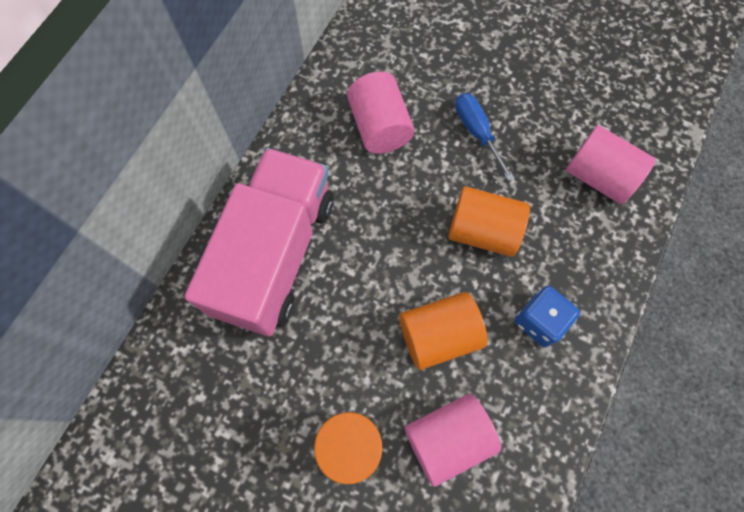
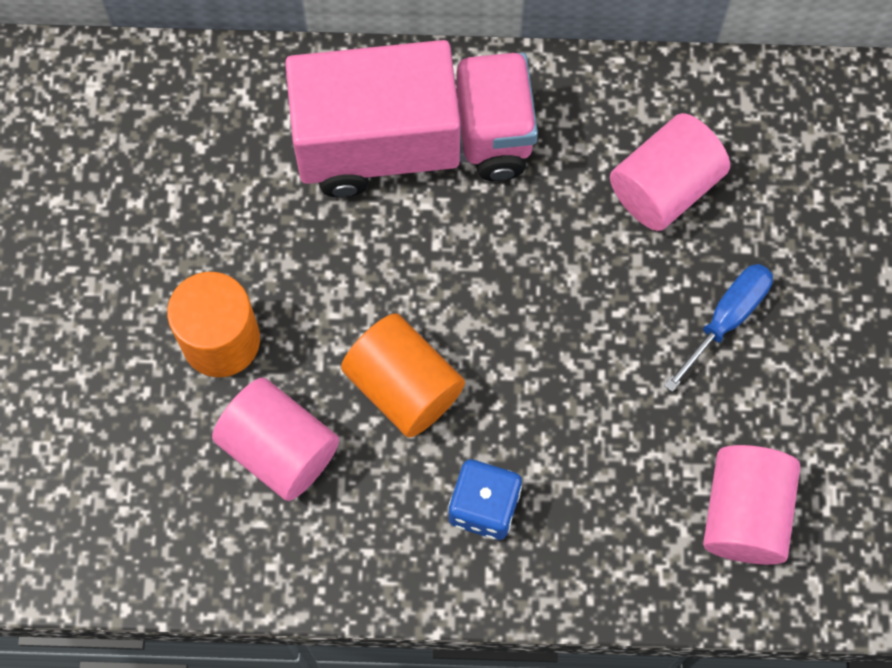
camera: 65 degrees right, 0 degrees up
(482, 231) = (576, 385): orange cylinder -> none

